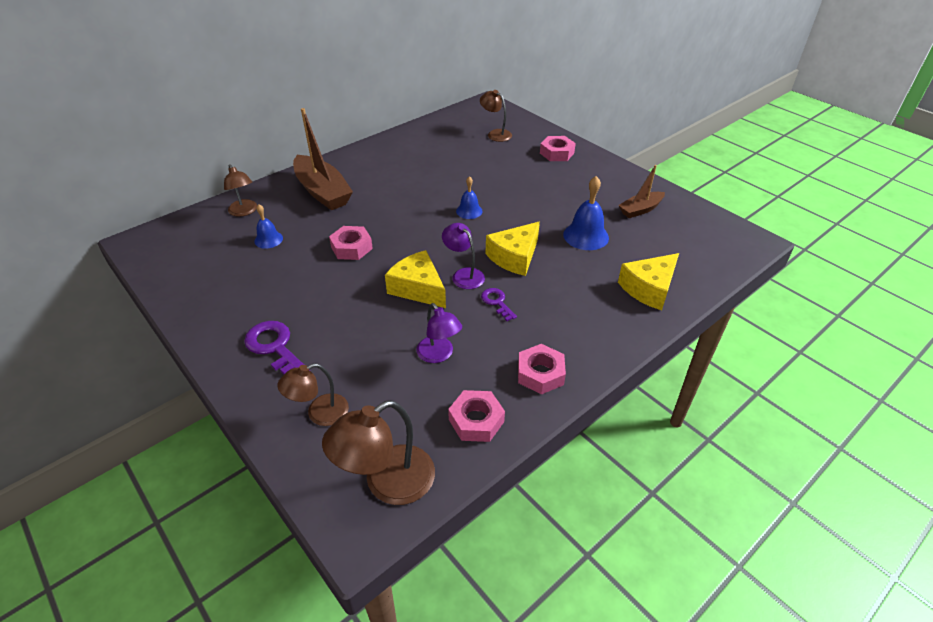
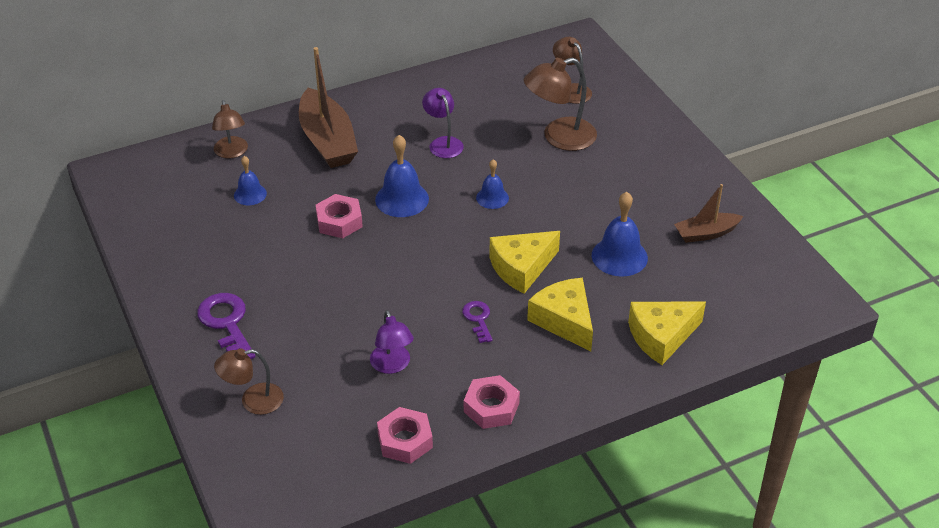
camera: 15 degrees right, 0 degrees up
(387, 483) = (298, 480): brown lamp -> brown lamp (559, 137)
(397, 223) = (402, 199): none -> blue bell
(418, 288) = (397, 285): yellow cheese -> yellow cheese (564, 320)
(463, 275) = (454, 279): purple lamp -> purple lamp (443, 143)
(556, 153) = (638, 133): pink nut -> none

